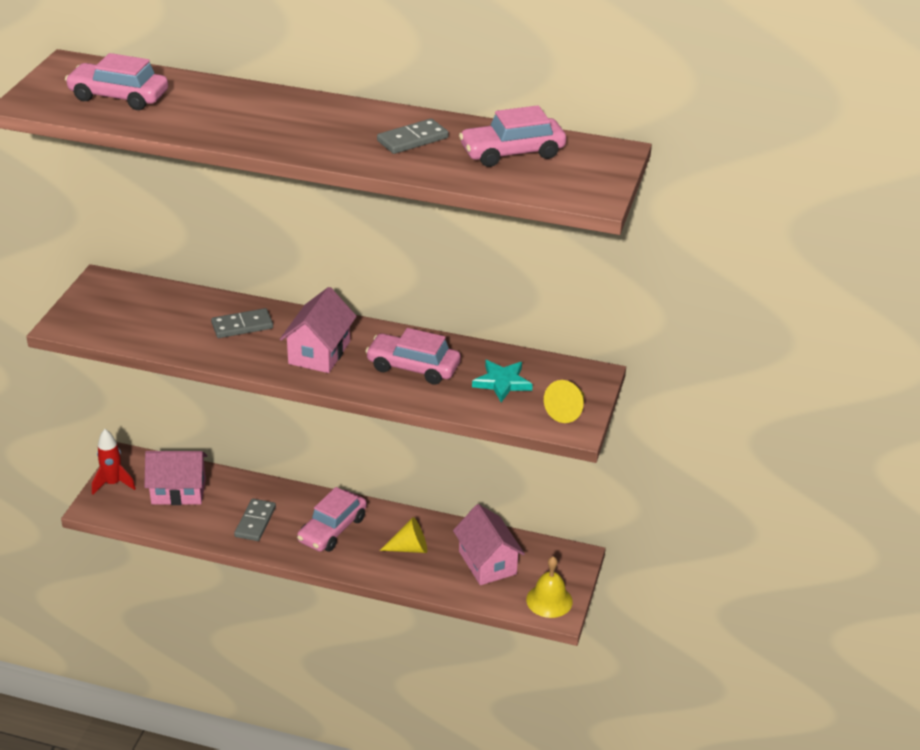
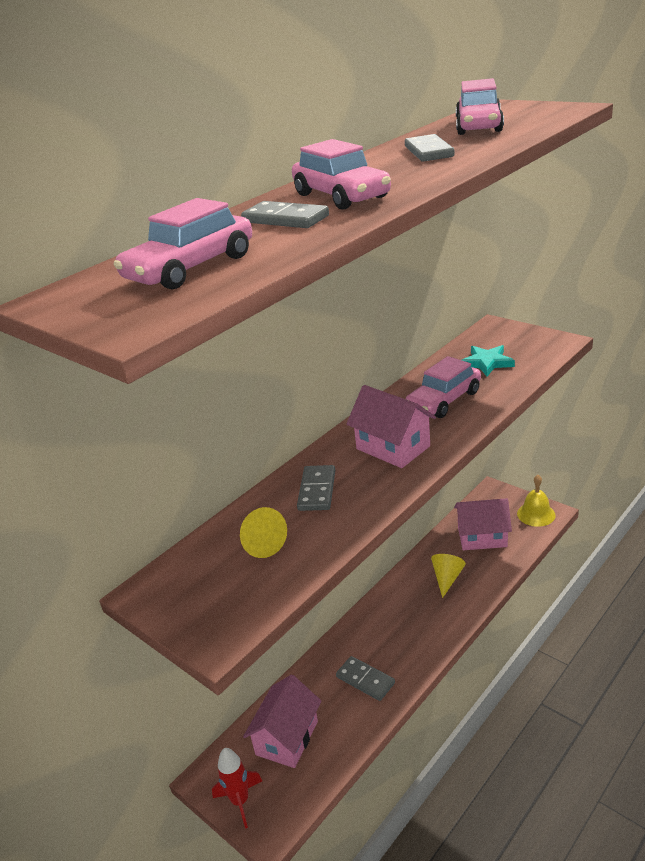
camera: 60 degrees left, 5 degrees down
(219, 109) = (285, 219): none -> grey domino
(332, 529) = (401, 624): pink car -> pink car (341, 196)
(567, 411) = (537, 341): yellow cone -> yellow cone (261, 543)

